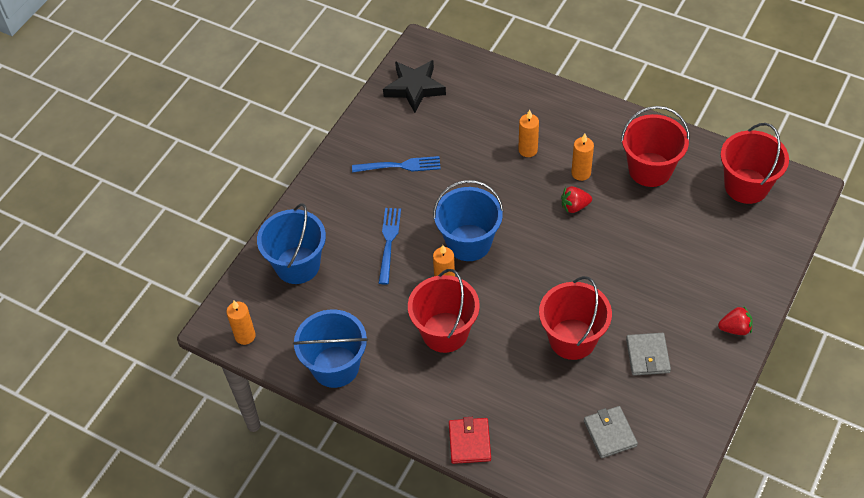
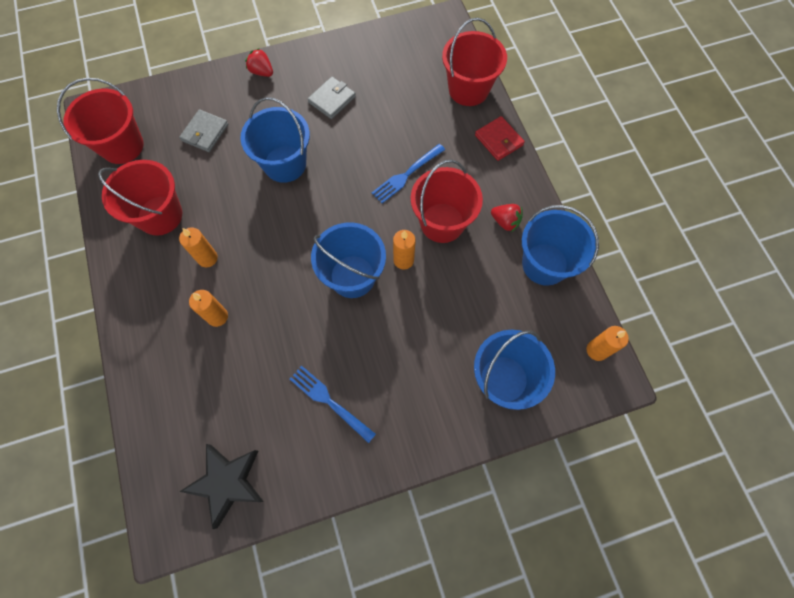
camera: 140 degrees left, 15 degrees up
(389, 242) = (411, 333): blue fork -> blue fork (406, 175)
(469, 442) = (499, 140): red wallet -> red wallet turned 75 degrees counterclockwise
(572, 339) = (364, 147): red bucket -> red bucket (468, 89)
(574, 206) = (246, 235): red strawberry -> red strawberry (505, 222)
(610, 433) = (408, 78): grey wallet -> grey wallet (205, 132)
(614, 274) = (285, 164): none -> blue bucket

